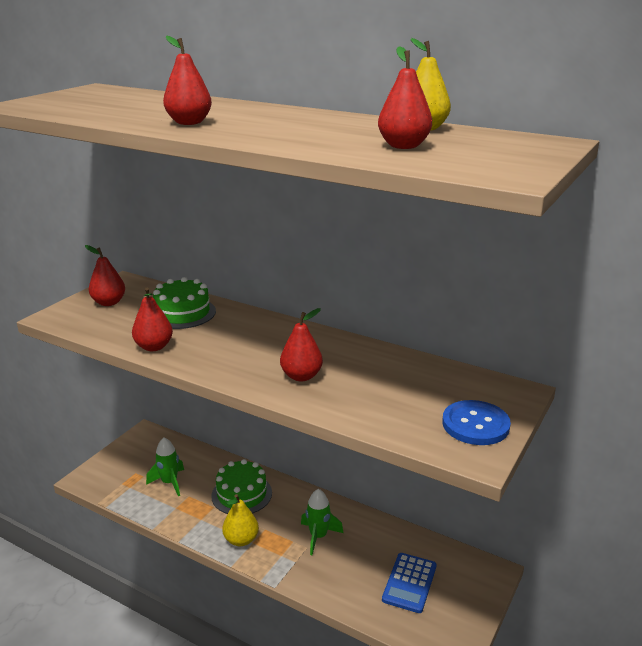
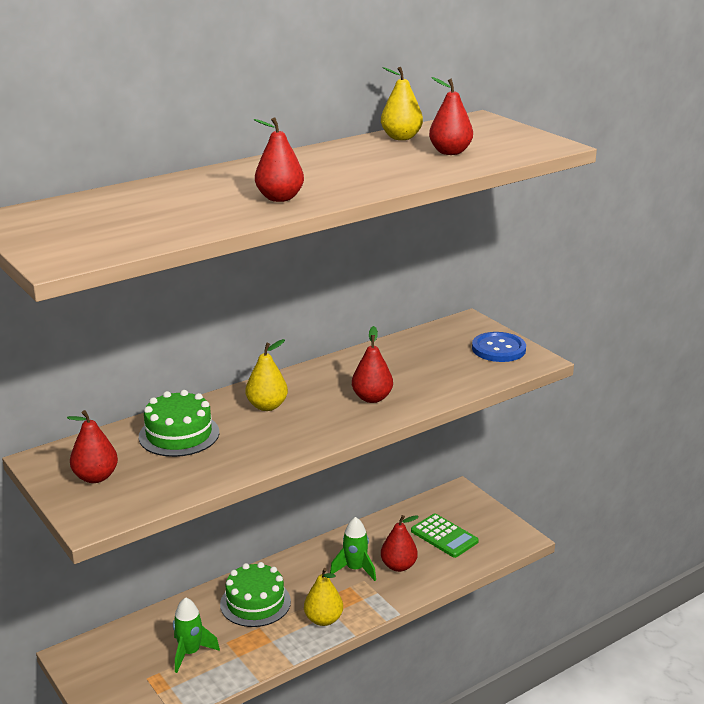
camera: 65 degrees left, 0 degrees up
(154, 347) = (242, 463): red pear -> red pear (398, 566)
(249, 334) = (267, 406): none -> yellow pear
(409, 583) = (444, 536): blue calculator -> green calculator

